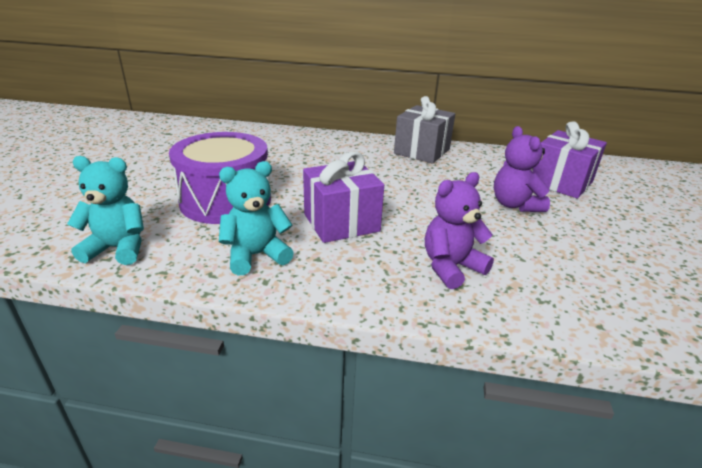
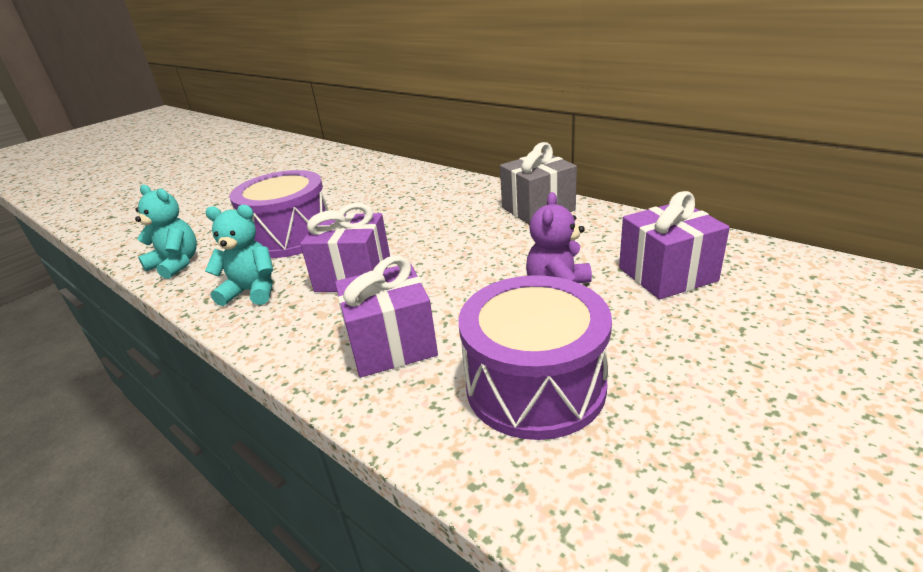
camera: 35 degrees right, 0 degrees up
(451, 267) = (391, 344): purple teddy bear -> purple gift
(584, 268) = (535, 385): none -> purple drum

